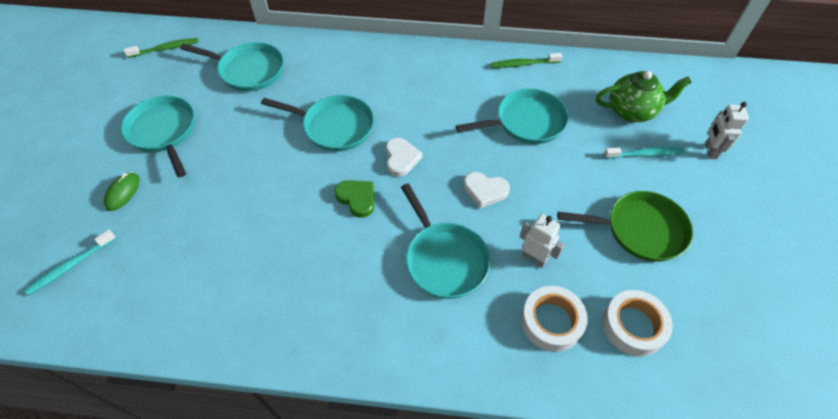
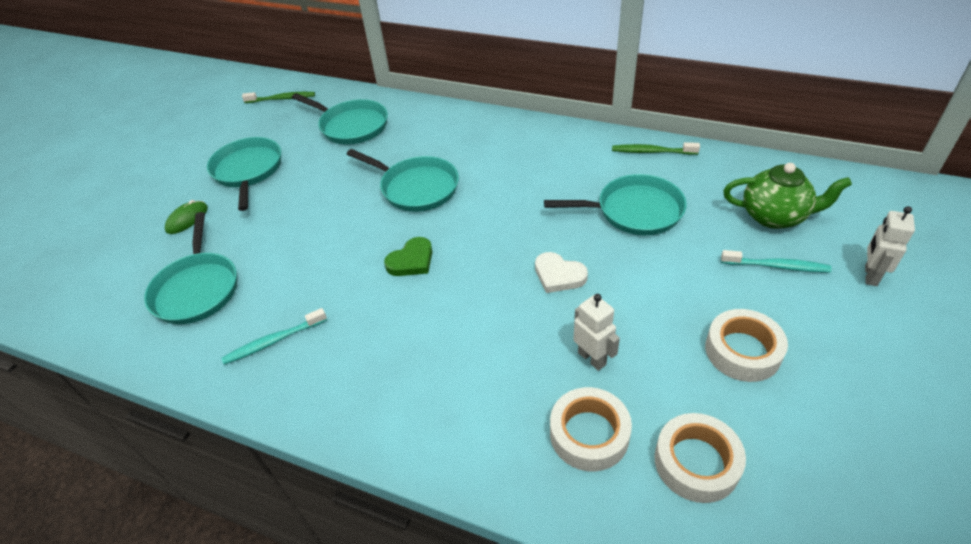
camera: 20 degrees right, 10 degrees down
(71, 266) = (112, 277): turquoise toothbrush -> turquoise toothbrush (274, 341)
(357, 198) = (411, 261): green heart -> green heart turned 75 degrees clockwise
(401, 158) = (475, 228): white heart -> none
(444, 259) = (484, 339): turquoise pan -> turquoise pan (197, 289)
(640, 230) = (742, 351): green pan -> white tape

